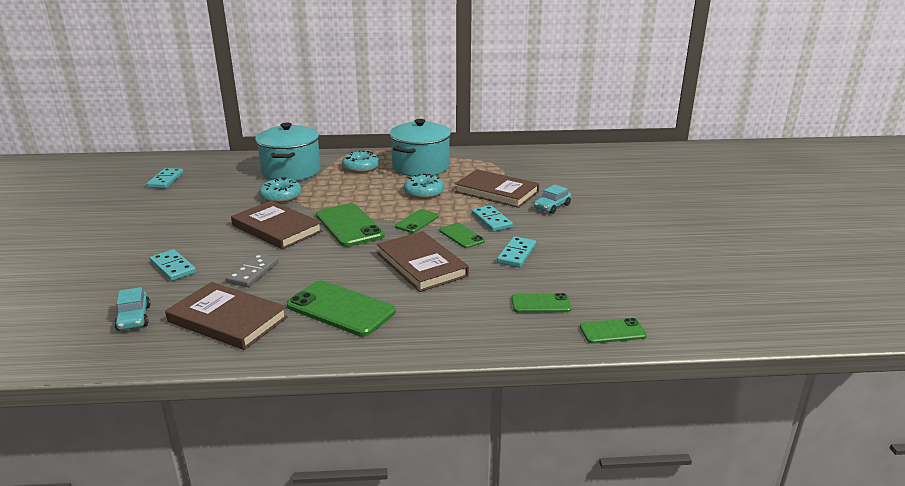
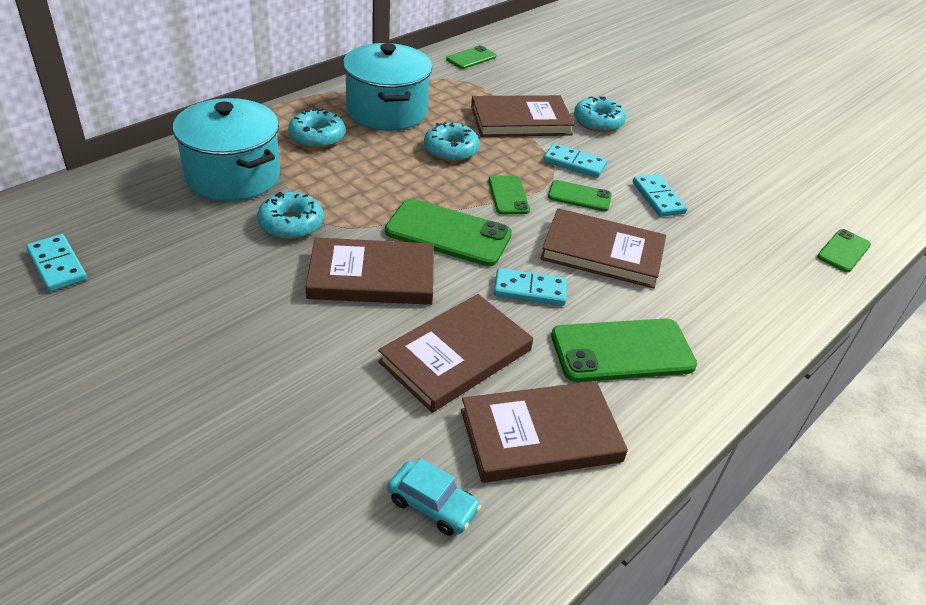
camera: 45 degrees left, 15 degrees up
(173, 267) = (344, 404): turquoise domino -> turquoise domino (530, 290)
(253, 272) = (455, 355): grey domino -> brown book
(541, 304) = (760, 248): green phone -> green phone (471, 58)
(552, 206) = (598, 122): turquoise car -> turquoise donut

